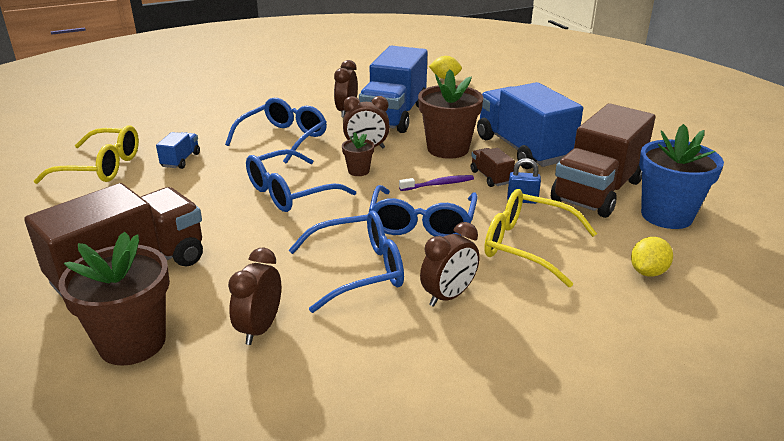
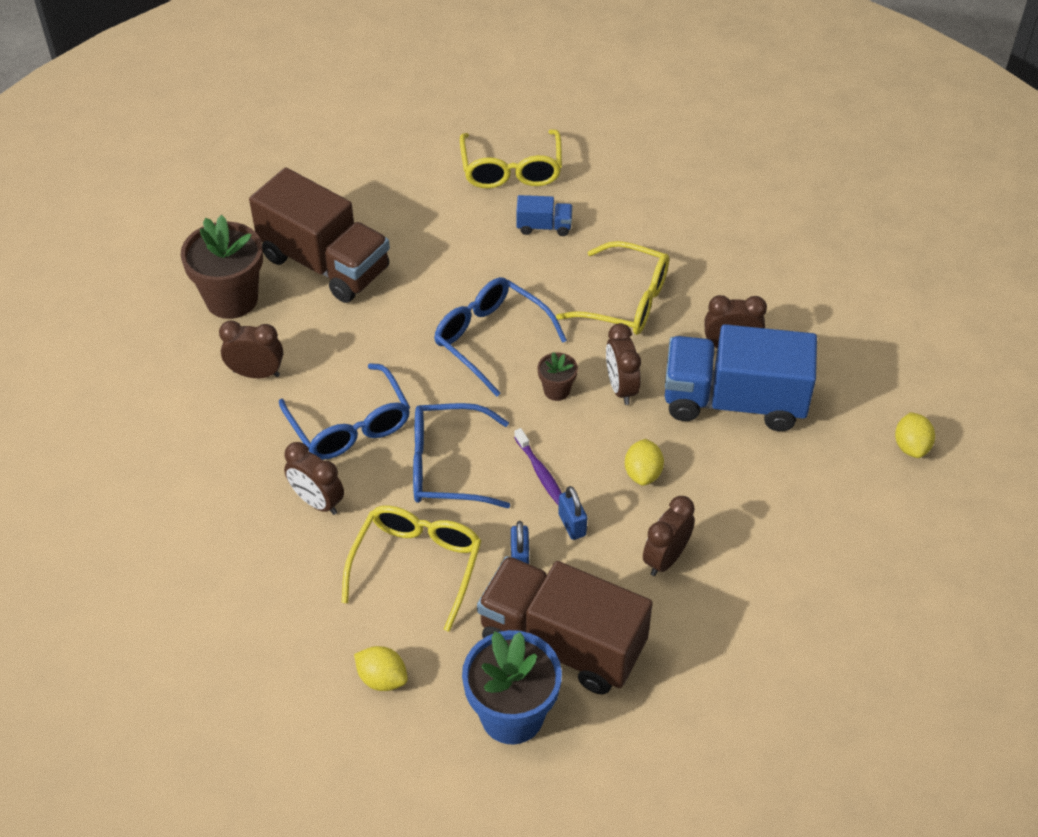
camera: 80 degrees right, 20 degrees up
(284, 138) = (626, 301): blue glasses -> yellow glasses
(448, 149) = (643, 473): brown flower pot -> yellow lemon
(490, 177) = (572, 525): brown truck -> blue padlock
(522, 149) = (666, 558): blue truck -> brown clock

